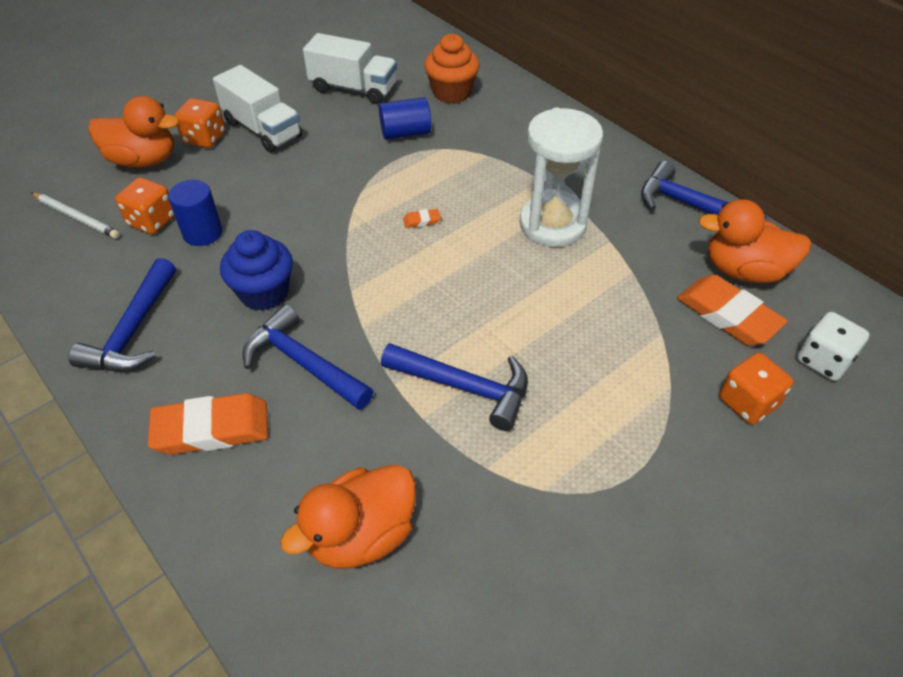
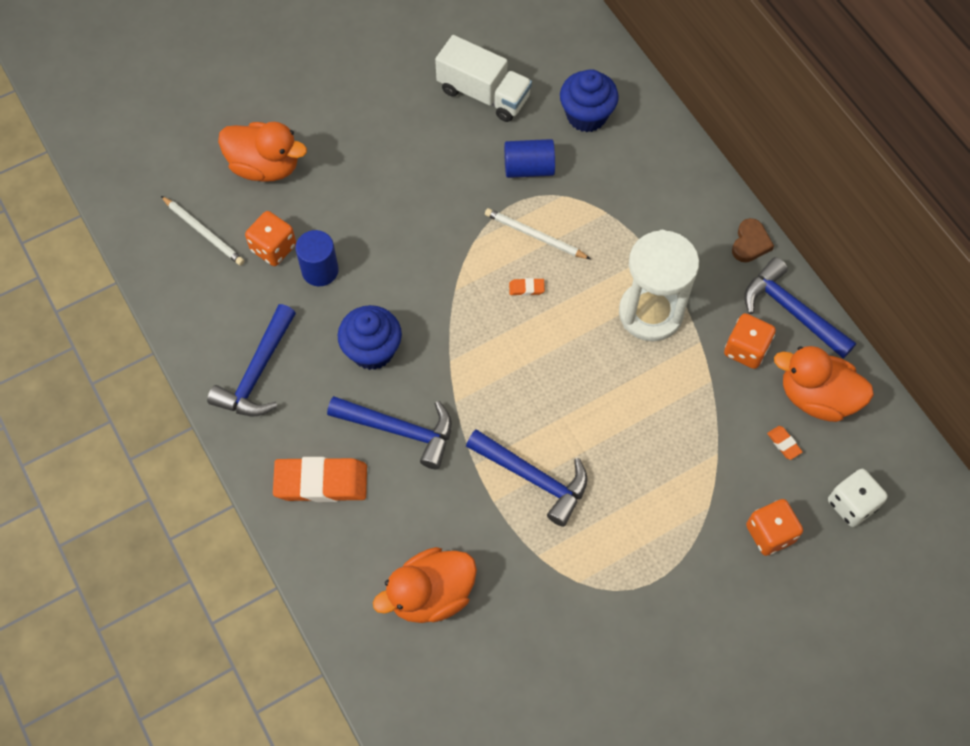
camera: 10 degrees right, 15 degrees up
(204, 138) = (325, 144): orange dice -> orange dice (746, 349)
(263, 129) = (384, 141): white truck -> none
(303, 363) = (400, 430): blue hammer -> blue hammer turned 150 degrees clockwise
(422, 180) = (535, 236): none -> white pencil
(451, 93) = (586, 116): orange cupcake -> blue cupcake
(631, 161) = (750, 243): none -> brown heart
(728, 315) = (784, 443): orange eraser -> orange eraser, size x0.41

